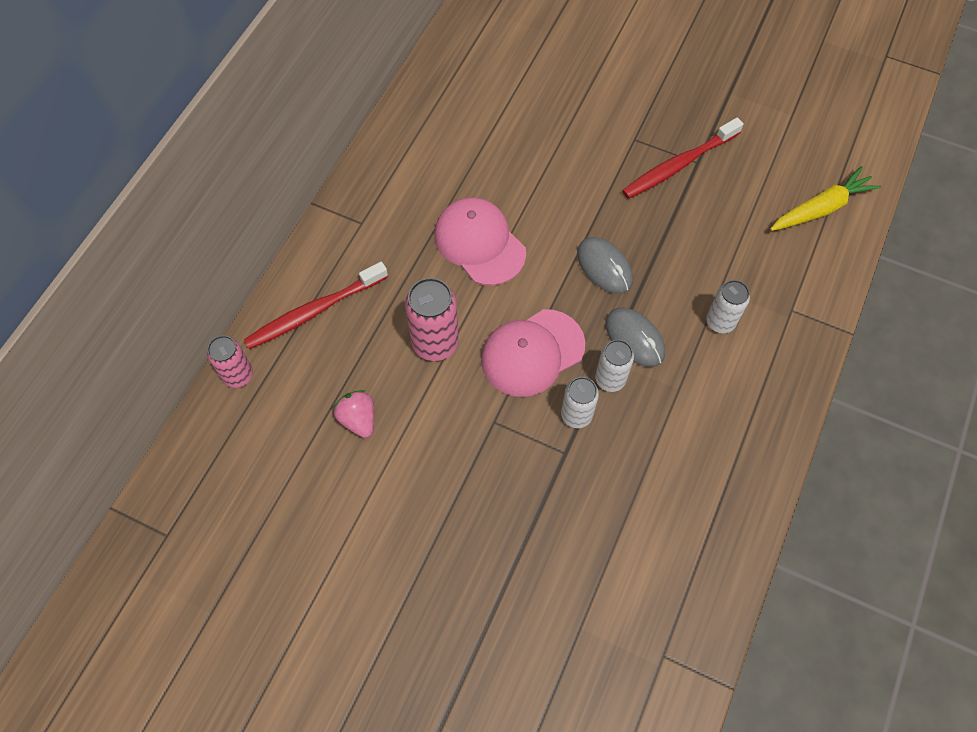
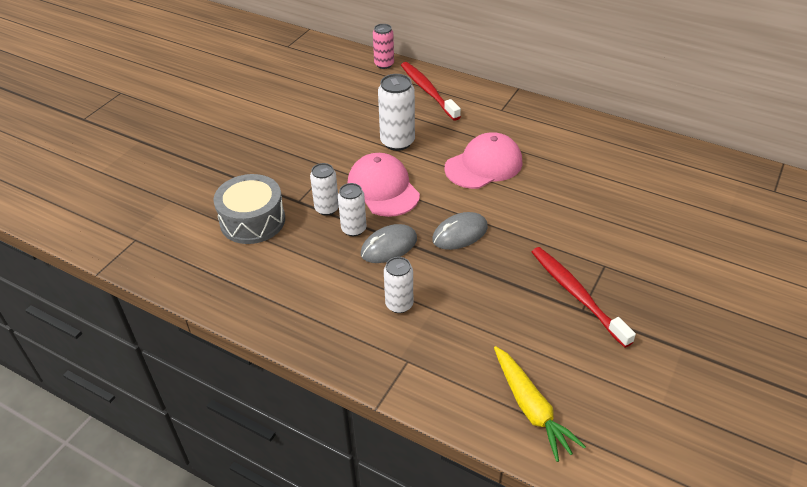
camera: 95 degrees right, 20 degrees down
(358, 419) = (344, 109): pink strawberry -> none
(435, 343) = (397, 142): pink can -> white can
(609, 504) = (252, 220): none -> grey drum

